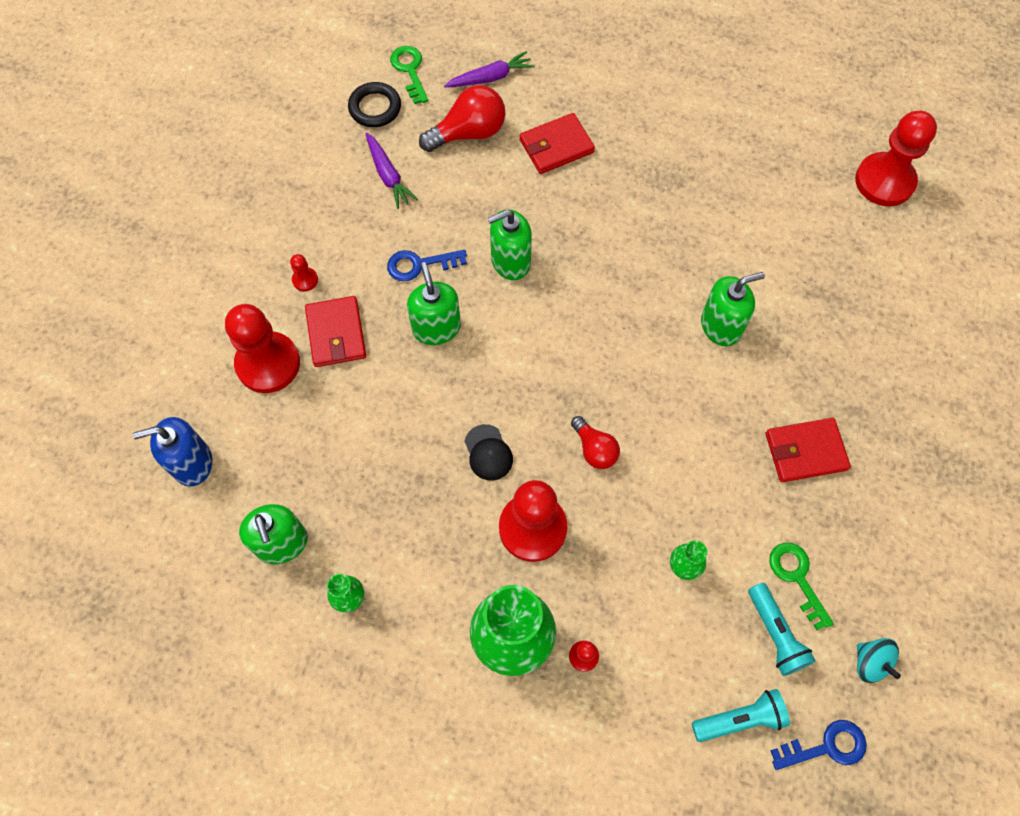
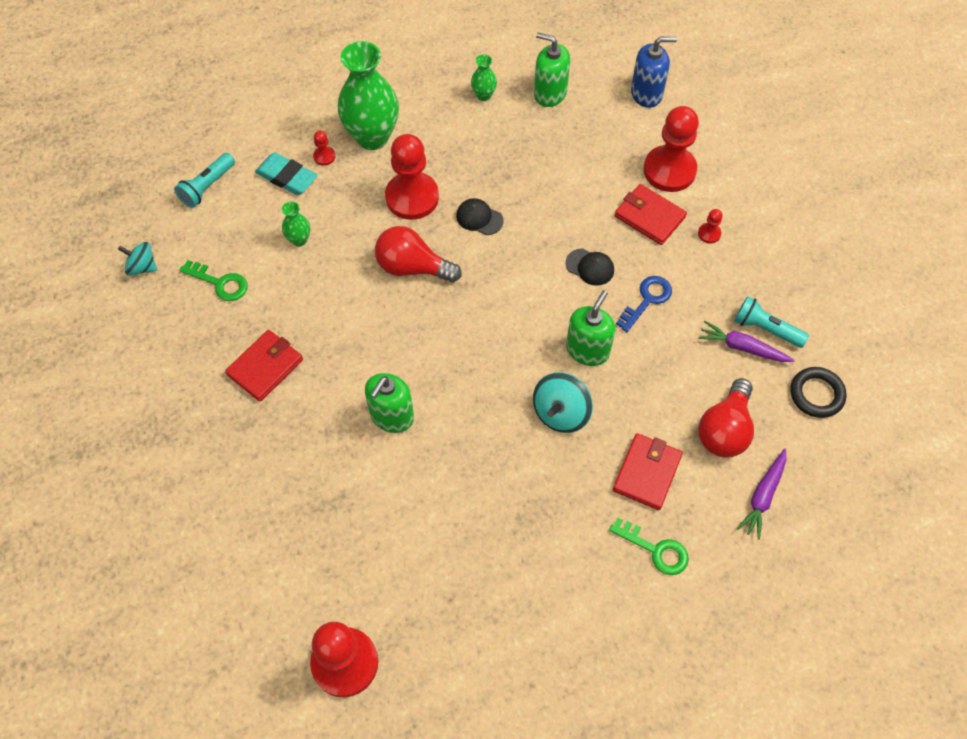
camera: 140 degrees right, 5 degrees down
(192, 463) = (646, 93): blue soap dispenser -> blue soap dispenser turned 45 degrees clockwise
(410, 70) = (831, 449): green key -> green key (656, 550)
(436, 328) = (590, 267): green soap dispenser -> black cap
(579, 230) = (561, 413): none -> turquoise spinning top
(594, 449) = (412, 267): red light bulb -> red light bulb, size x1.61
(643, 661) = (287, 177): none -> turquoise eraser
(776, 634) = (214, 243): turquoise flashlight -> turquoise flashlight (765, 329)
(826, 746) = (145, 207): blue key -> none

